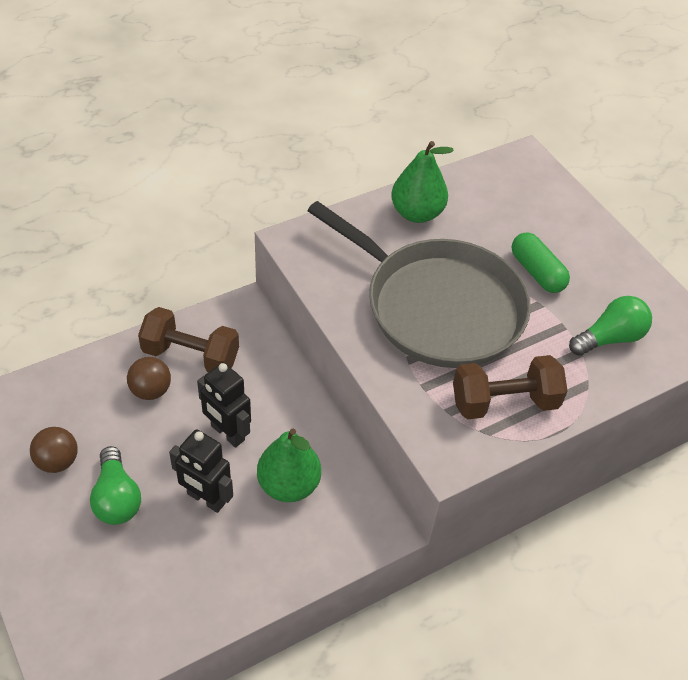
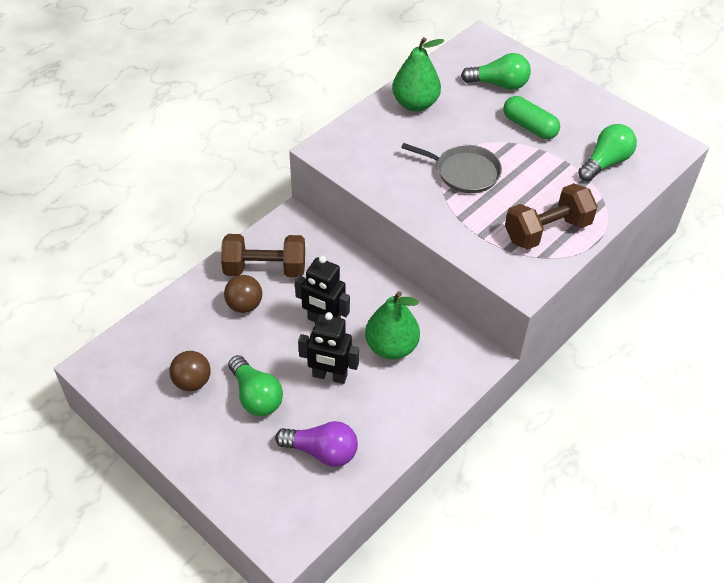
camera: 15 degrees left, 0 degrees up
(159, 585) = (322, 451): none -> purple light bulb
(437, 306) = (464, 172): grey pan -> grey pan, size x0.48
(522, 214) = (499, 84): none -> green light bulb

